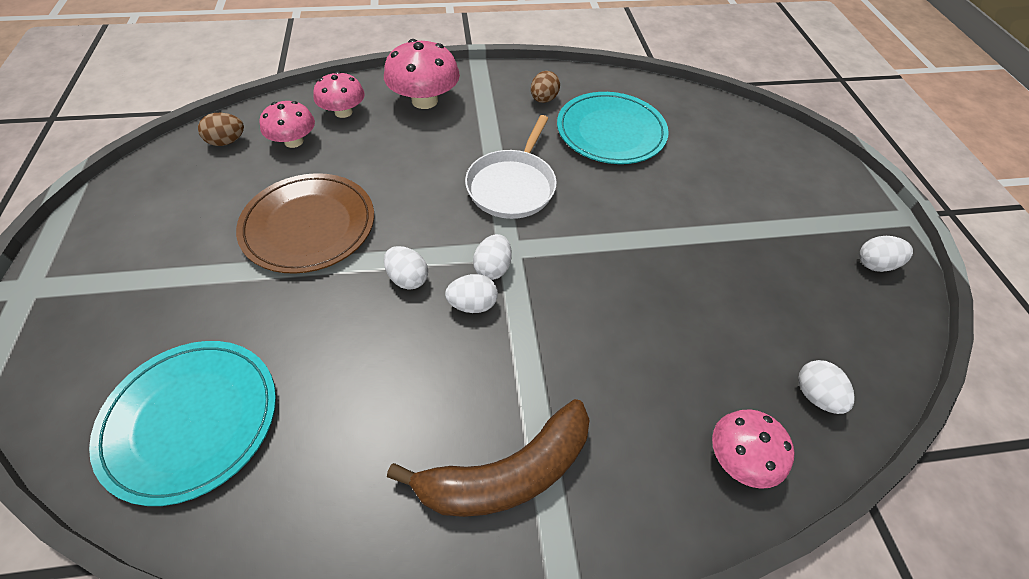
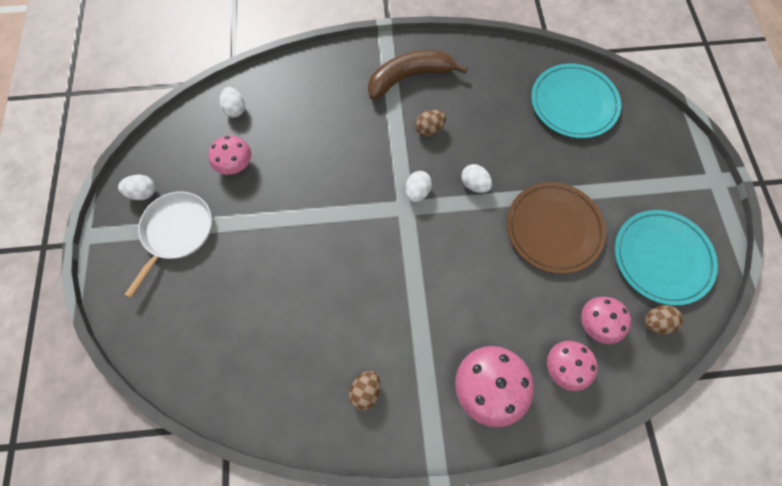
camera: 175 degrees left, 15 degrees up
(471, 363) = (429, 129): none -> brown egg
(472, 304) = (430, 165): white egg -> none
(512, 186) = (401, 269): white pan -> white pan (176, 232)
(611, 132) = (305, 339): turquoise plate -> turquoise plate (662, 258)
(739, 458) = (291, 81): pink mushroom -> pink mushroom (235, 164)

